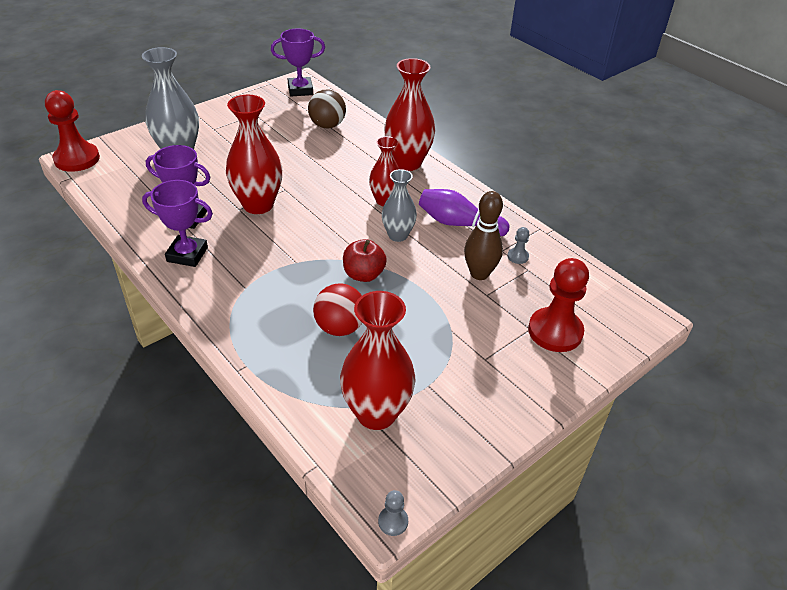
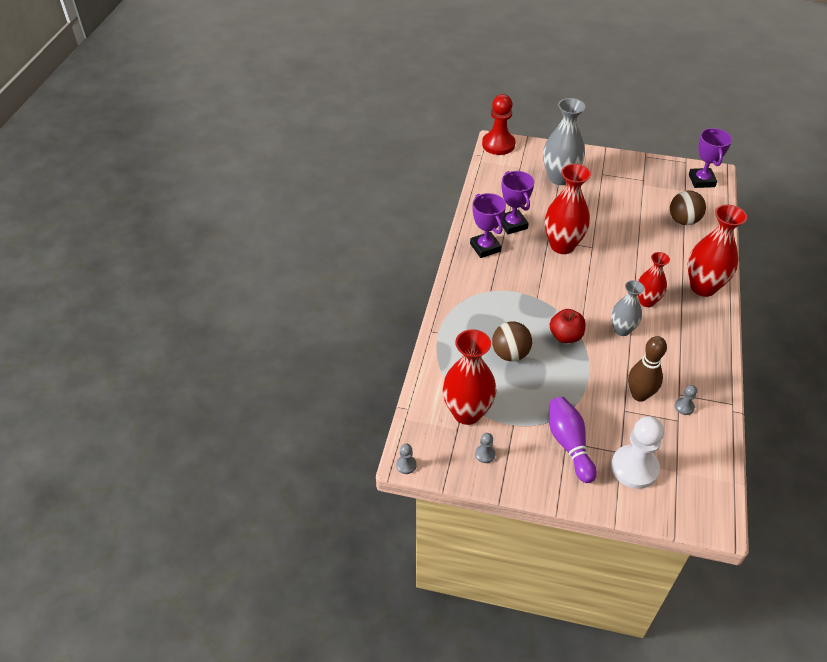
camera: 55 degrees right, 5 degrees up
(300, 90) = (701, 180): purple trophy -> purple trophy turned 45 degrees clockwise
(340, 327) = (510, 354): red ball -> brown ball
(443, 435) = (485, 454): none -> grey pawn
(458, 224) = (675, 354): purple bowling pin -> purple bowling pin (569, 444)
(555, 331) = (634, 468): red pawn -> white pawn

